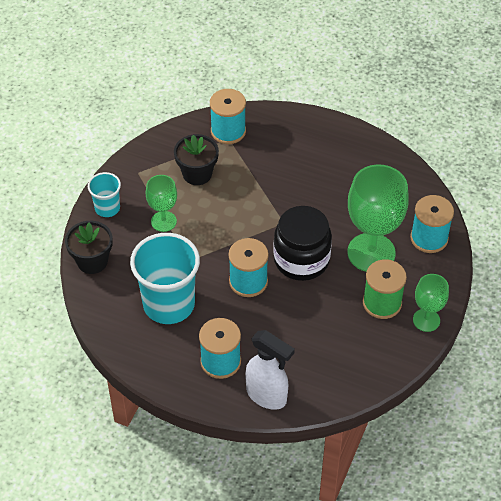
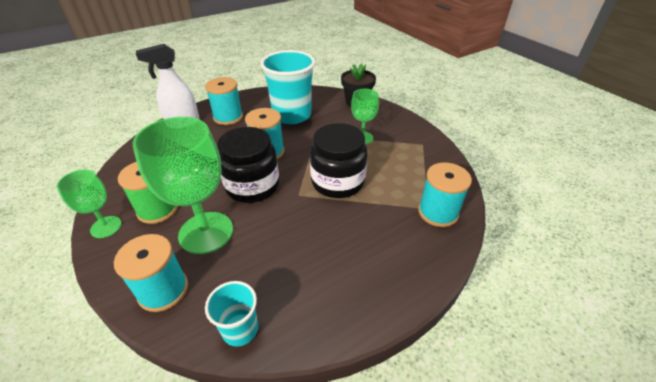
camera: 125 degrees right, 10 degrees down
(107, 208) = (397, 120): turquoise cup -> turquoise cup (240, 329)
(197, 174) = (397, 171): black flower pot -> none
(245, 206) = (337, 182): none -> black jar

